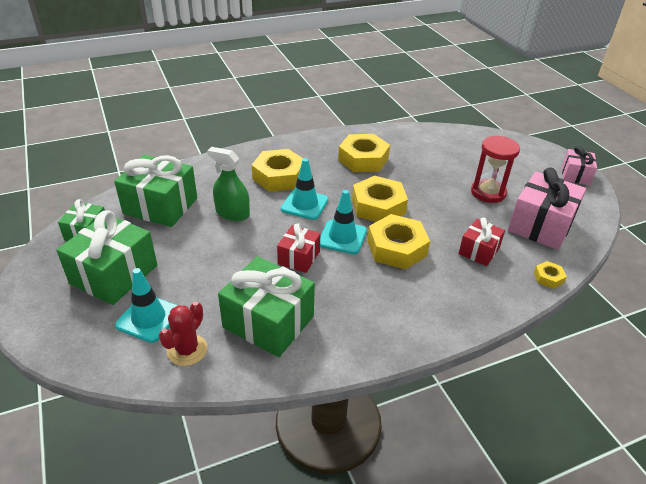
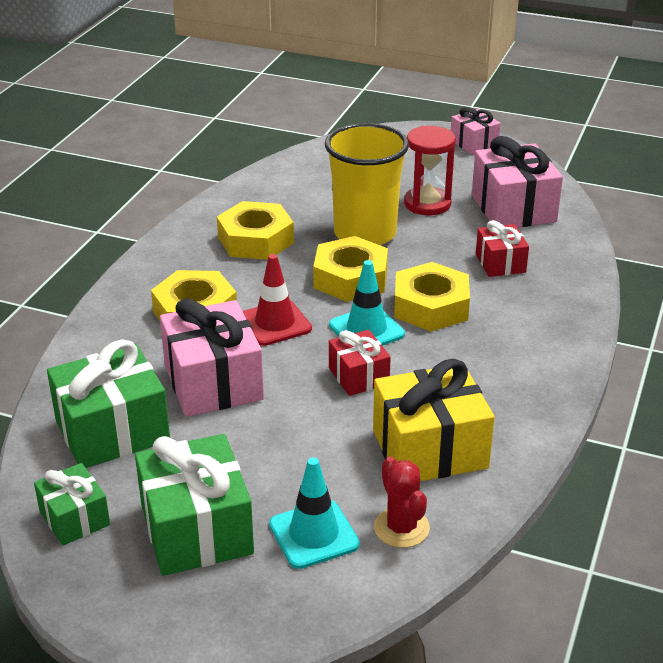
camera: 45 degrees left, 5 degrees down
(232, 213) = (213, 382): green spray bottle -> pink gift
(268, 322) = (429, 449): green gift -> yellow gift
(304, 204) = (275, 323): turquoise traffic cone -> red traffic cone
(424, 188) = (365, 234): none -> yellow cup
(548, 278) = (583, 251): yellow nut -> none

